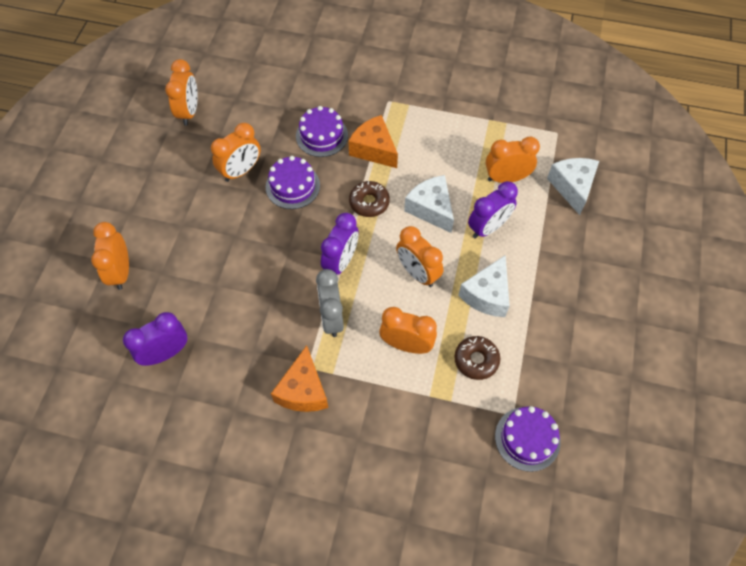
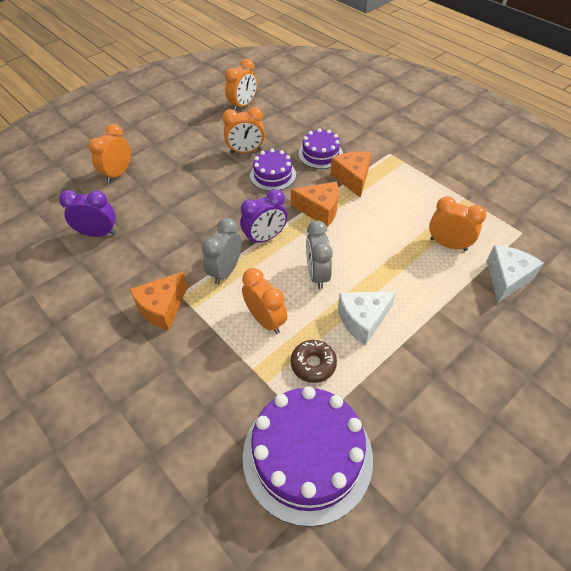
camera: 35 degrees right, 10 degrees down
(369, 202) = (319, 210): brown donut -> orange cheese
(417, 273) = (317, 274): orange clock -> grey clock
(431, 209) = (365, 236): white cheese -> none
(488, 228) = (403, 272): purple clock -> none
(527, 438) = (307, 456): purple cake -> purple cake, size x1.85

